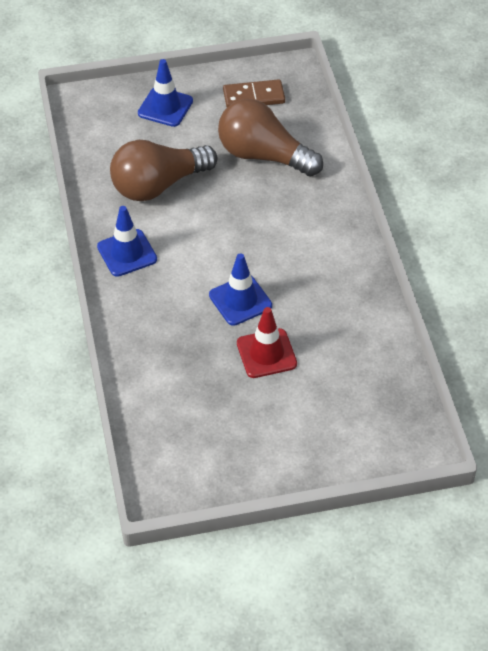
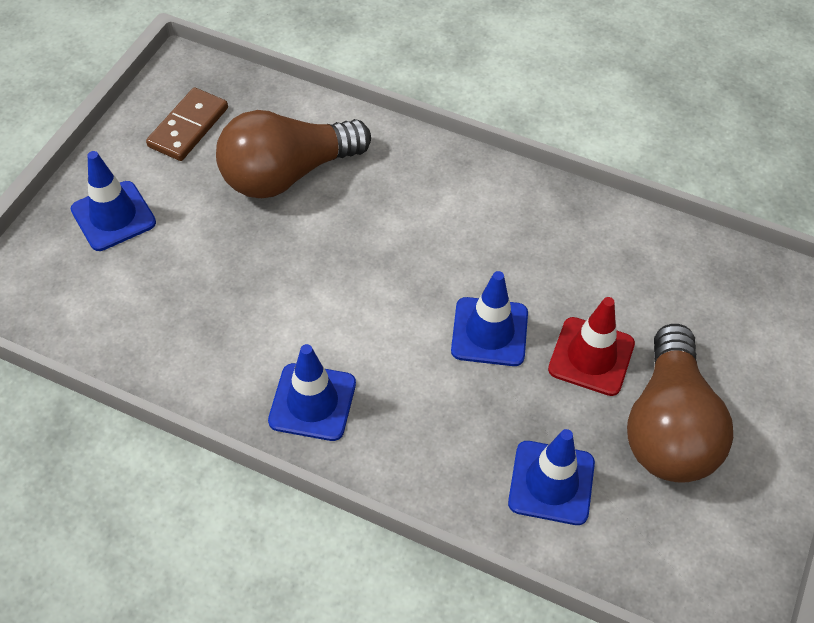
camera: 55 degrees left, 5 degrees up
(158, 185) = (232, 300): brown light bulb -> brown light bulb (668, 426)
(167, 377) = (551, 483): none -> blue traffic cone

